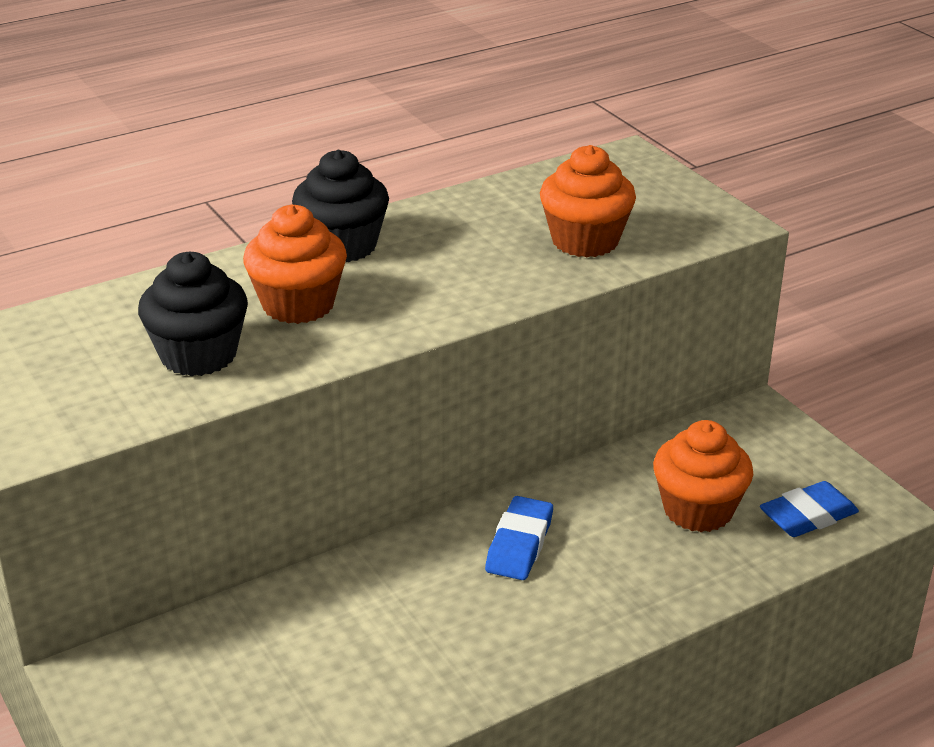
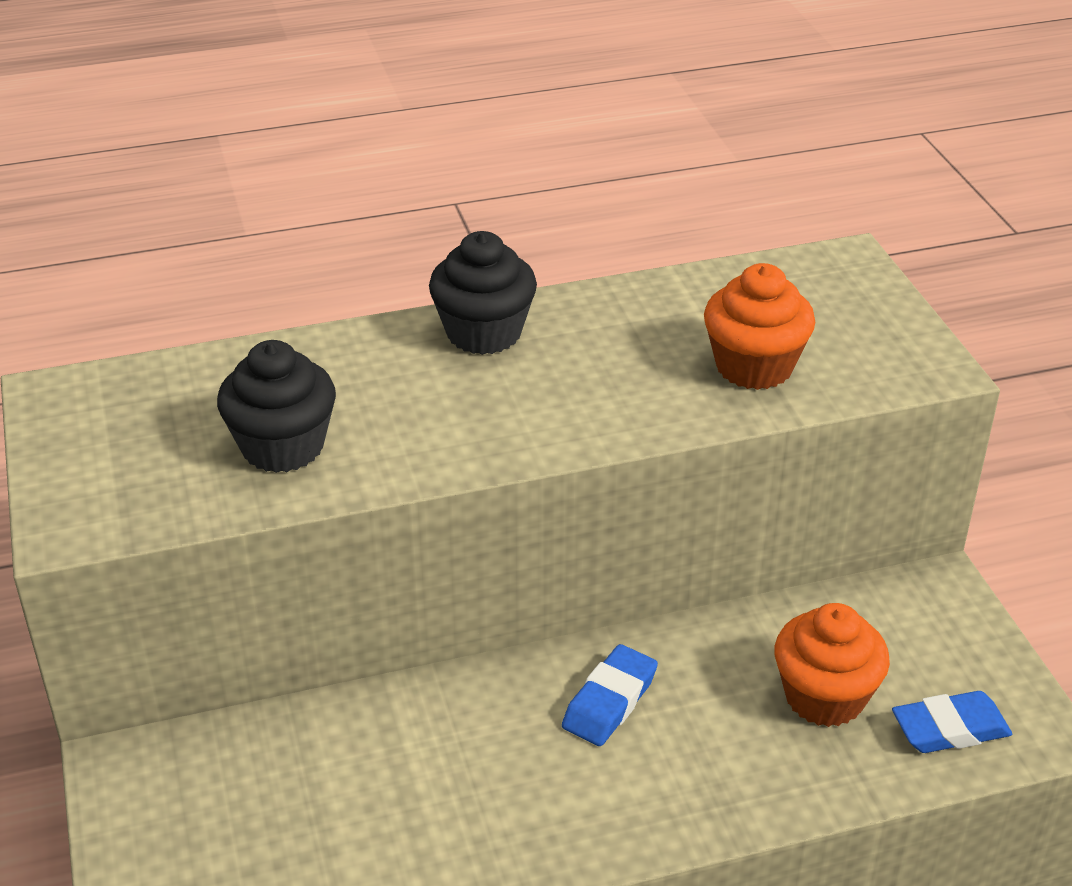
camera: 15 degrees right, 5 degrees up
(298, 304) = (409, 400): orange cupcake -> none

